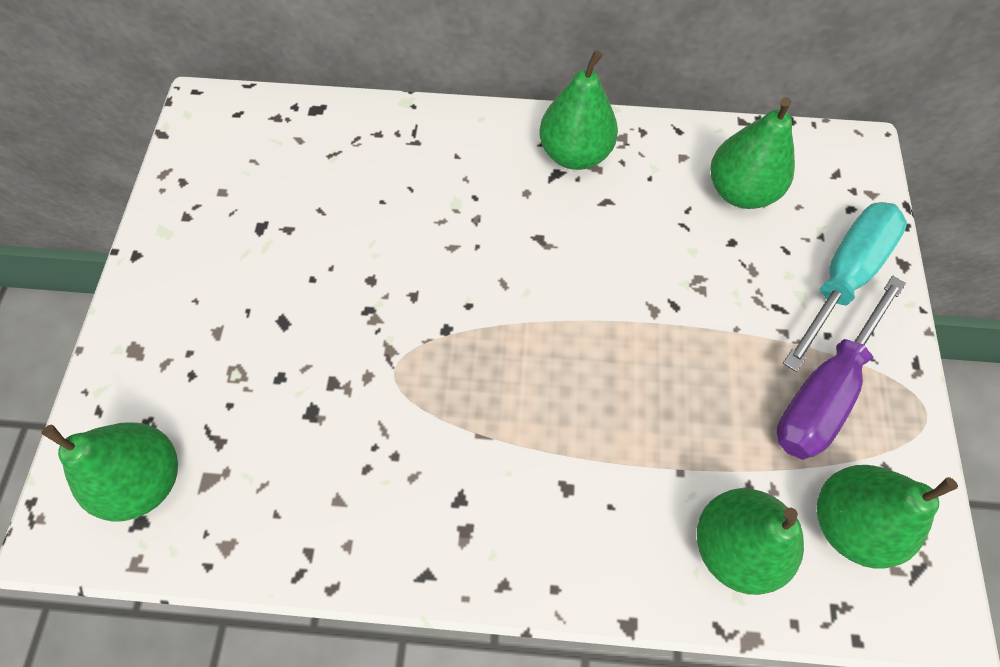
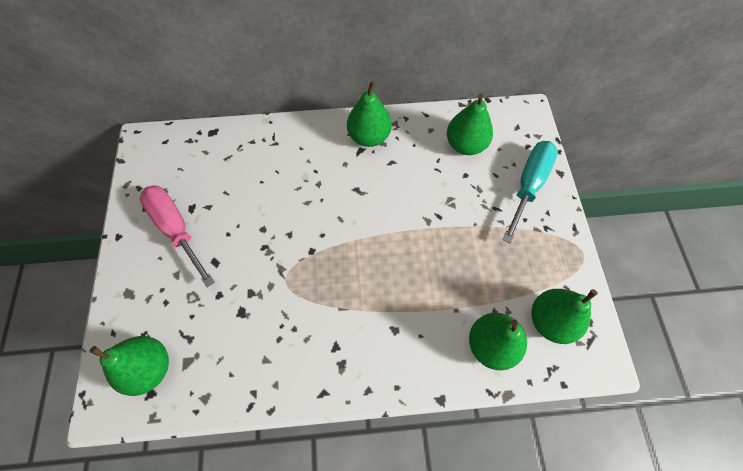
camera: 10 degrees left, 0 degrees up
(230, 257) = (176, 229): none -> pink screwdriver
(822, 391) = (526, 251): purple screwdriver -> none

